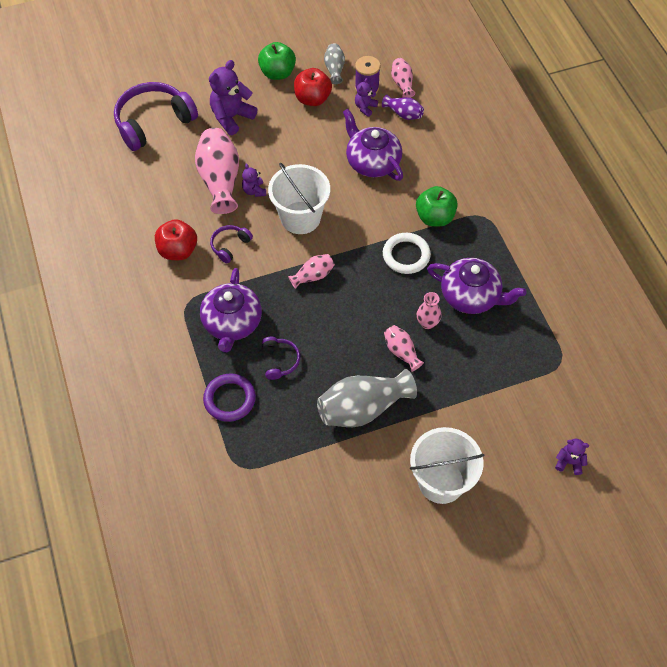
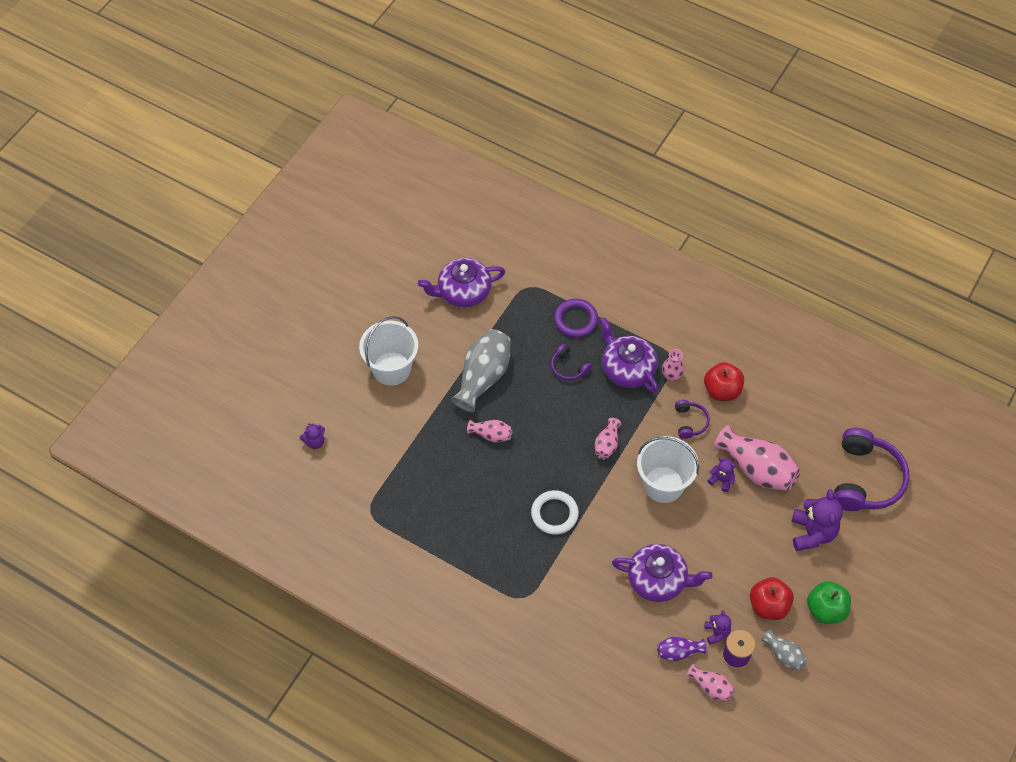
camera: 140 degrees right, 0 degrees up
(427, 323) = (491, 470): pink vase -> pink vase (671, 376)
(435, 217) = (561, 565): green apple -> none
(471, 296) = (477, 516): purple teapot -> purple teapot (463, 292)

